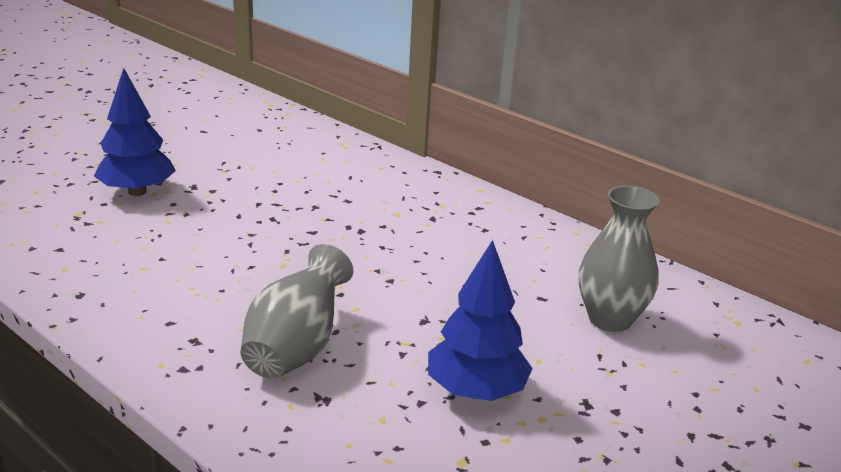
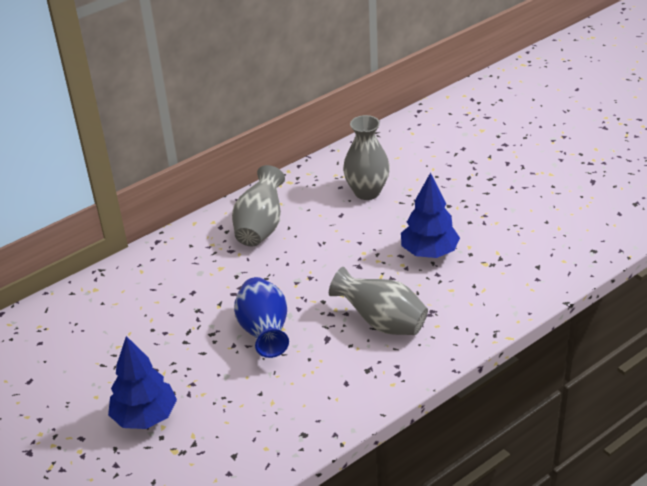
camera: 75 degrees left, 10 degrees up
(273, 253) = (264, 333): none -> blue vase
(488, 235) = (260, 227): none -> grey vase

